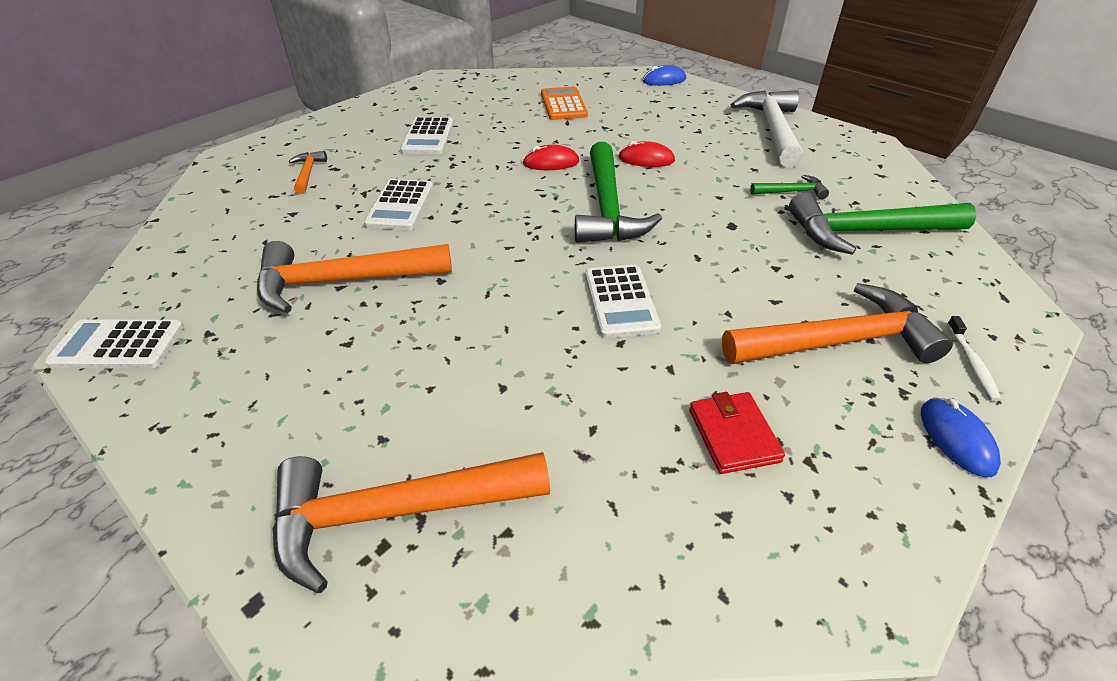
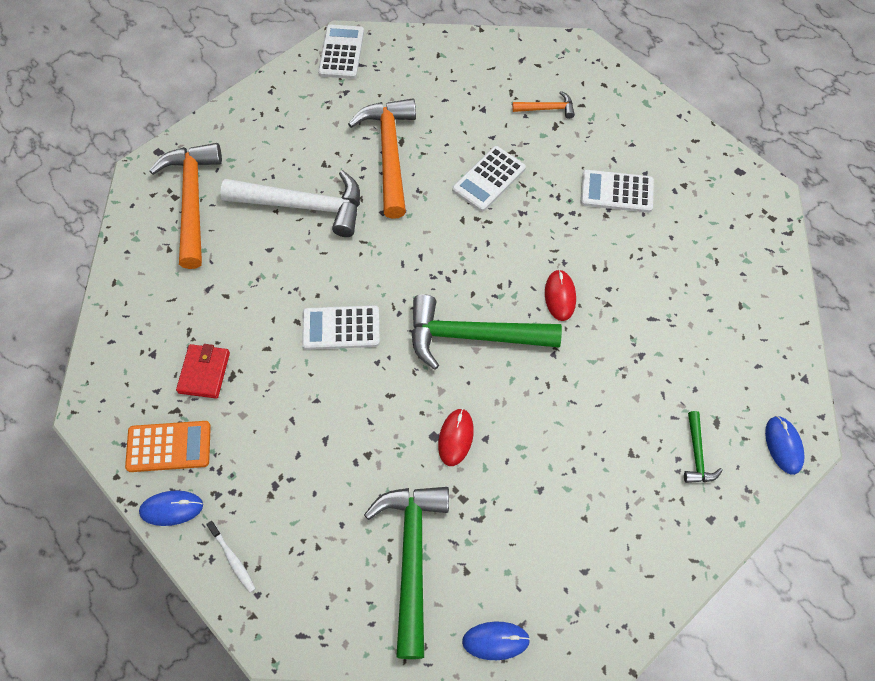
camera: 95 degrees right, 20 degrees up
(400, 205) = (489, 179): white calculator -> white calculator turned 60 degrees counterclockwise
(563, 104) = (699, 319): orange calculator -> orange calculator (169, 446)
(646, 159) = (564, 385): red mouse -> red mouse (456, 438)
(733, 435) = (204, 372): red wallet -> red wallet turned 75 degrees counterclockwise
(772, 129) = (636, 541): white hammer -> white hammer (304, 206)
(792, 192) = (490, 512): green hammer -> green hammer (697, 454)
(838, 341) = (272, 470): orange hammer -> none
(904, 185) = (495, 641): none -> blue mouse
(971, 363) = (233, 559): white toothbrush -> white toothbrush turned 135 degrees counterclockwise

